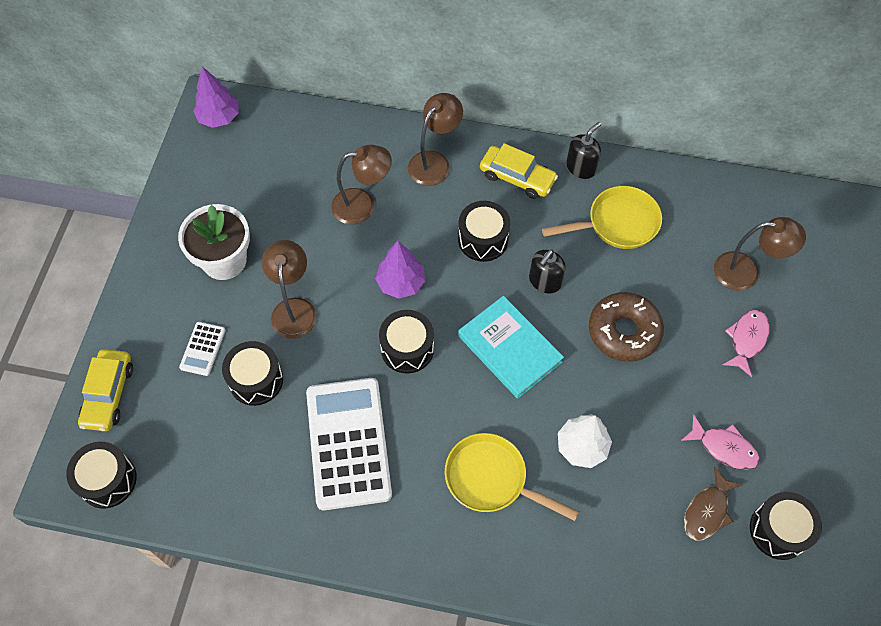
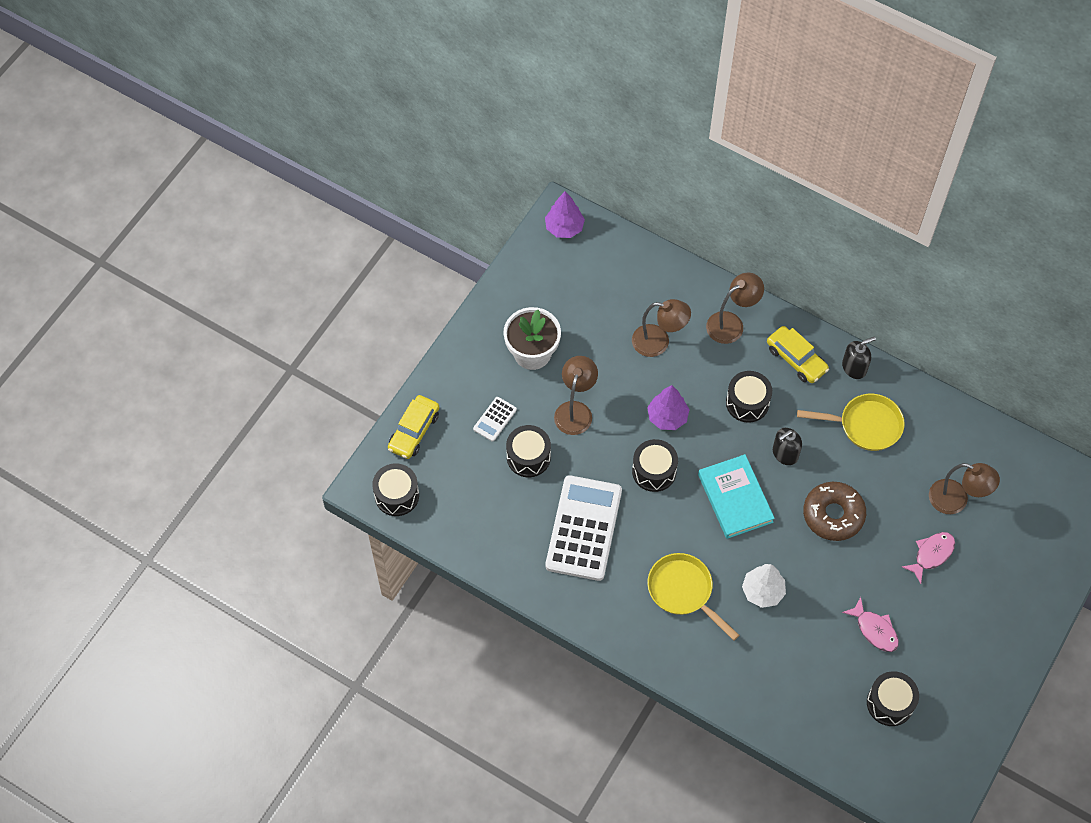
camera: 20 degrees right, 0 degrees up
(707, 511) = (841, 670): brown fish -> none

